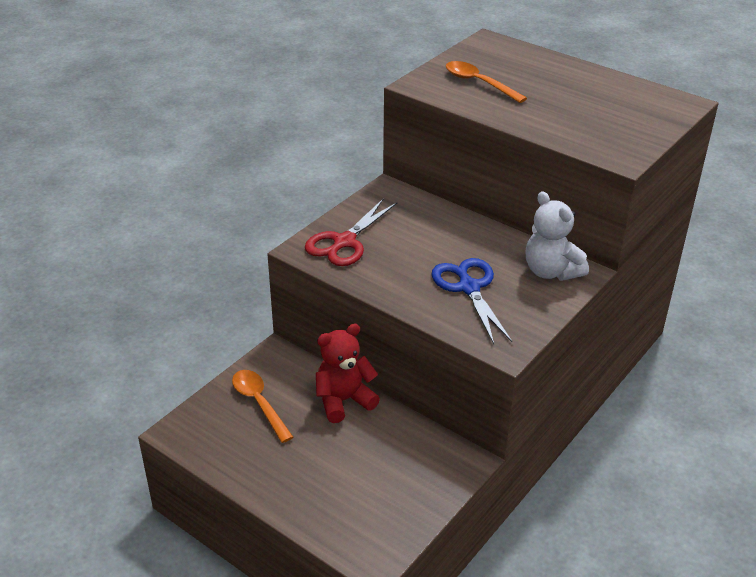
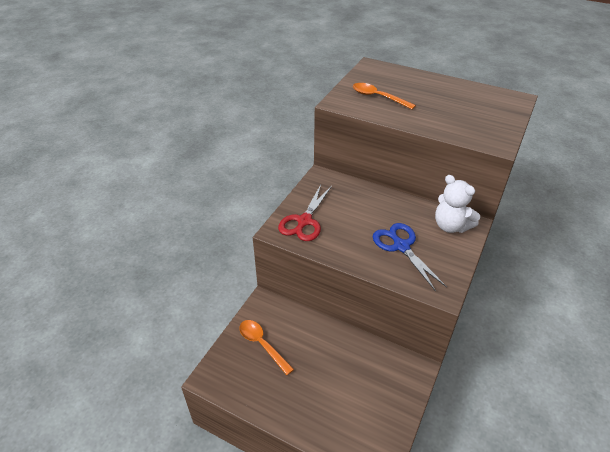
camera: 10 degrees left, 5 degrees up
(344, 401) = (320, 333): red teddy bear -> none

